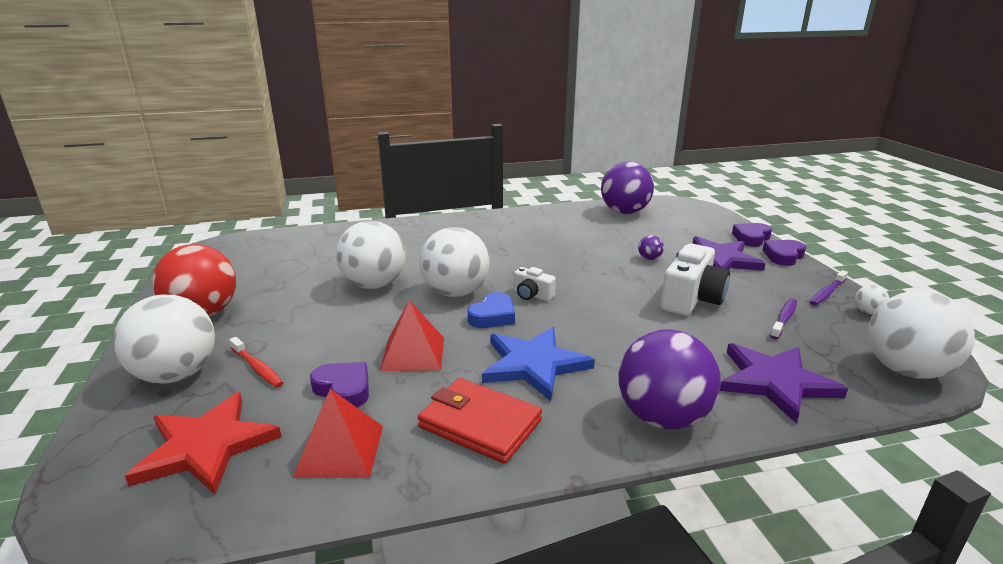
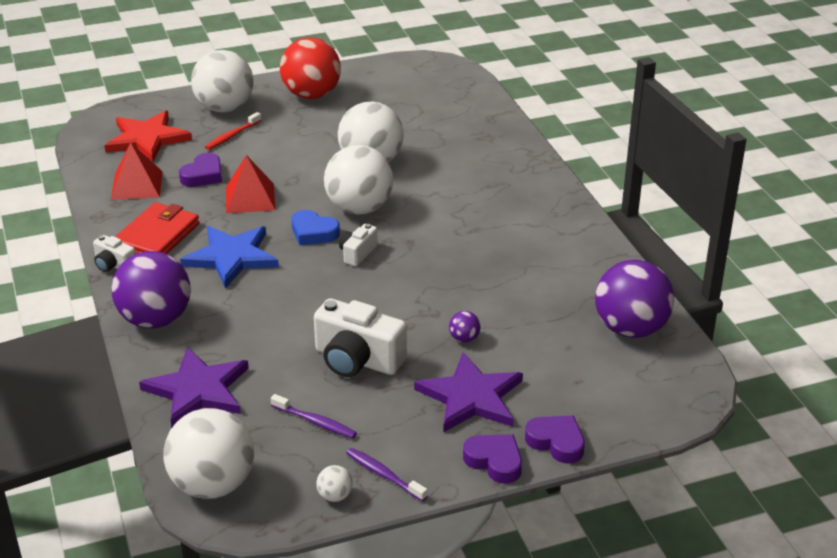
camera: 85 degrees right, 10 degrees up
(546, 462) = (114, 265): none -> white camera

